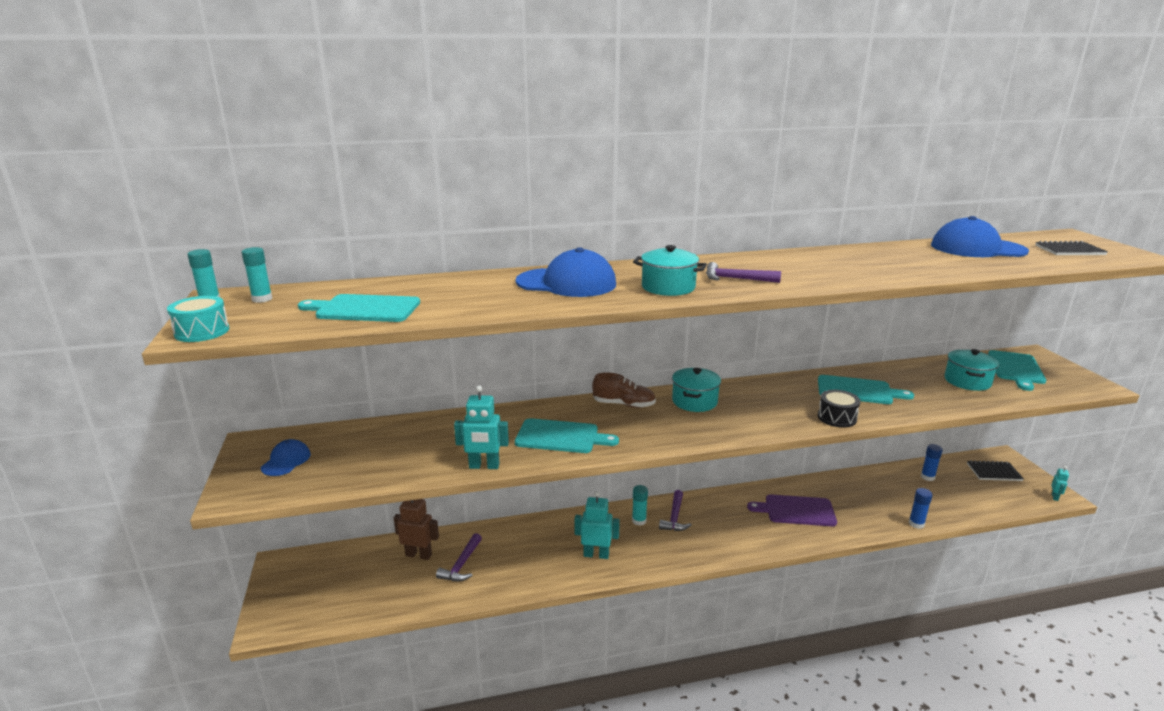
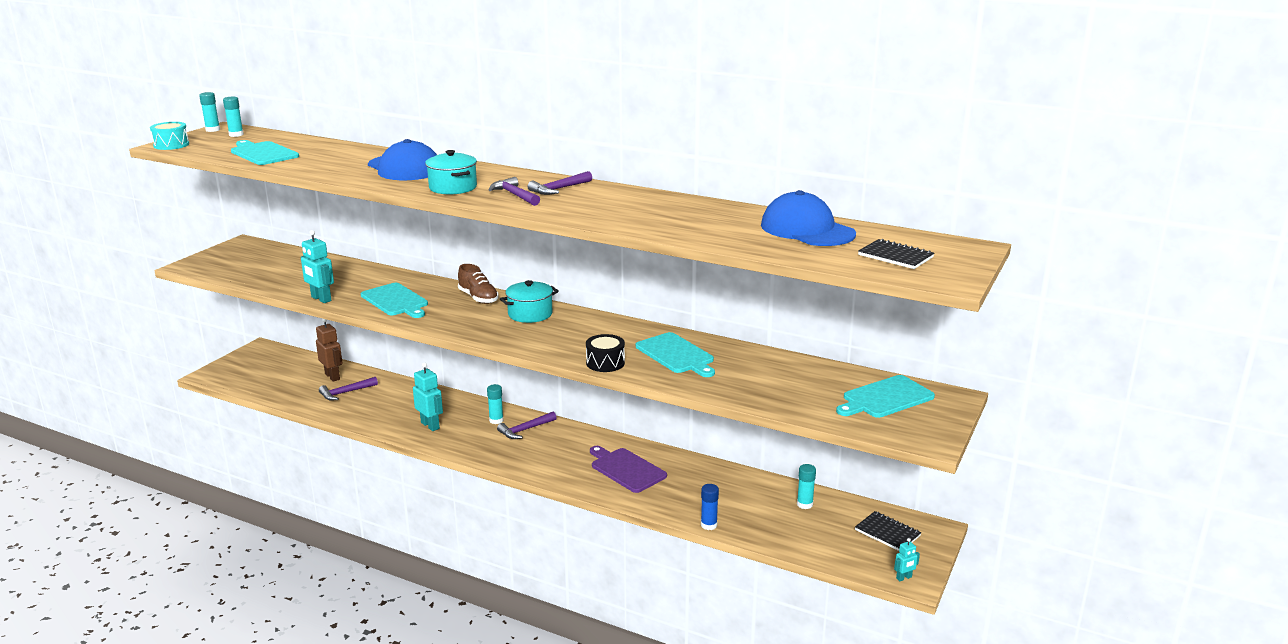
camera: 40 degrees right, 0 degrees up
(286, 461) = (239, 258): blue cap -> none
(748, 265) = (559, 189): none -> purple hammer
(927, 477) = (804, 504): blue glue stick -> turquoise glue stick
(967, 381) = (799, 387): turquoise pot -> none

